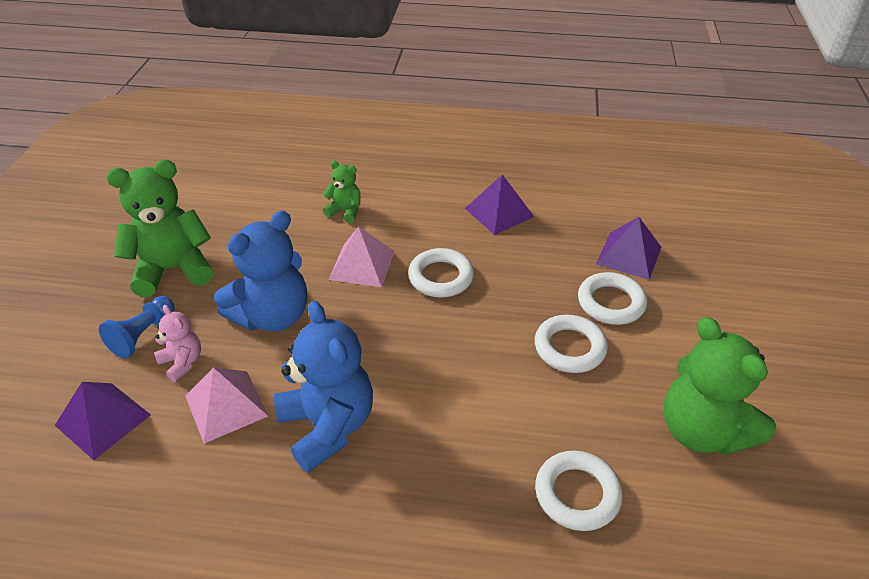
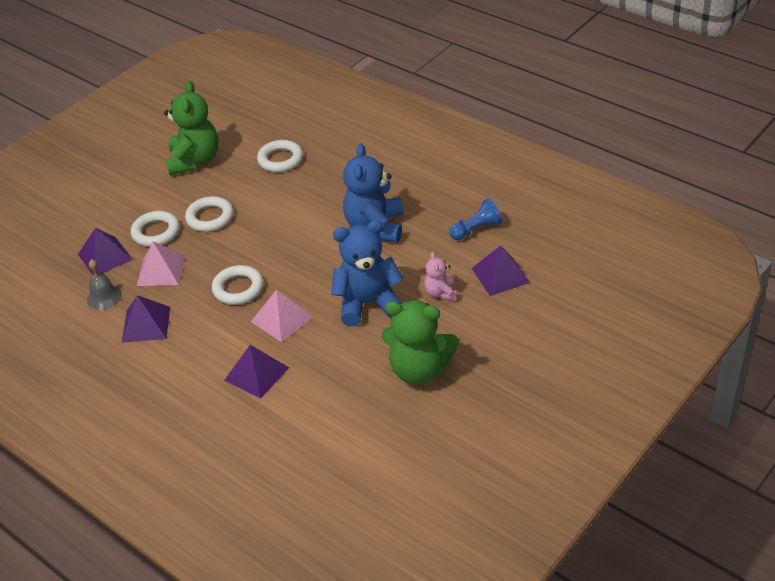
camera: 145 degrees left, 0 degrees up
(143, 335) = (460, 322): blue pawn -> blue pawn (476, 229)
(226, 406) = (425, 257): pink pyramid -> pink pyramid (161, 270)
(345, 211) = (256, 374): green teddy bear -> purple pyramid
(572, 219) = (104, 297): none -> grey bell

